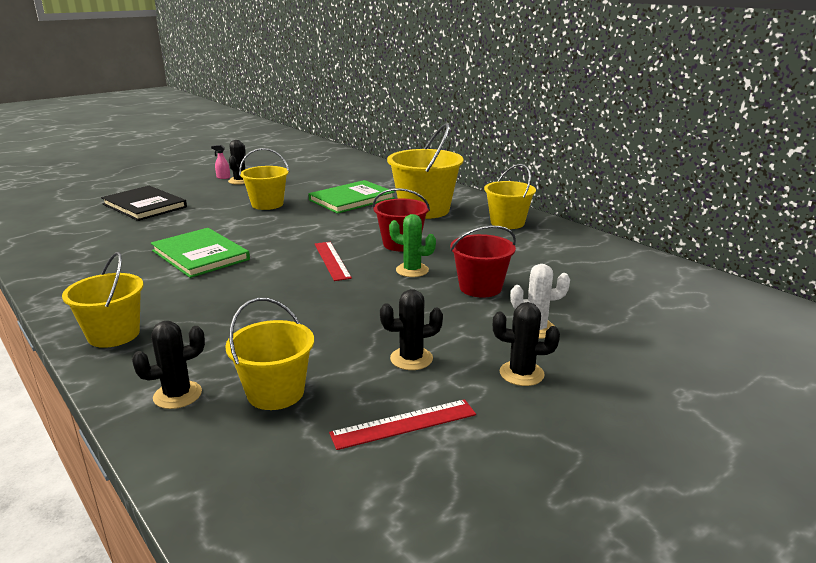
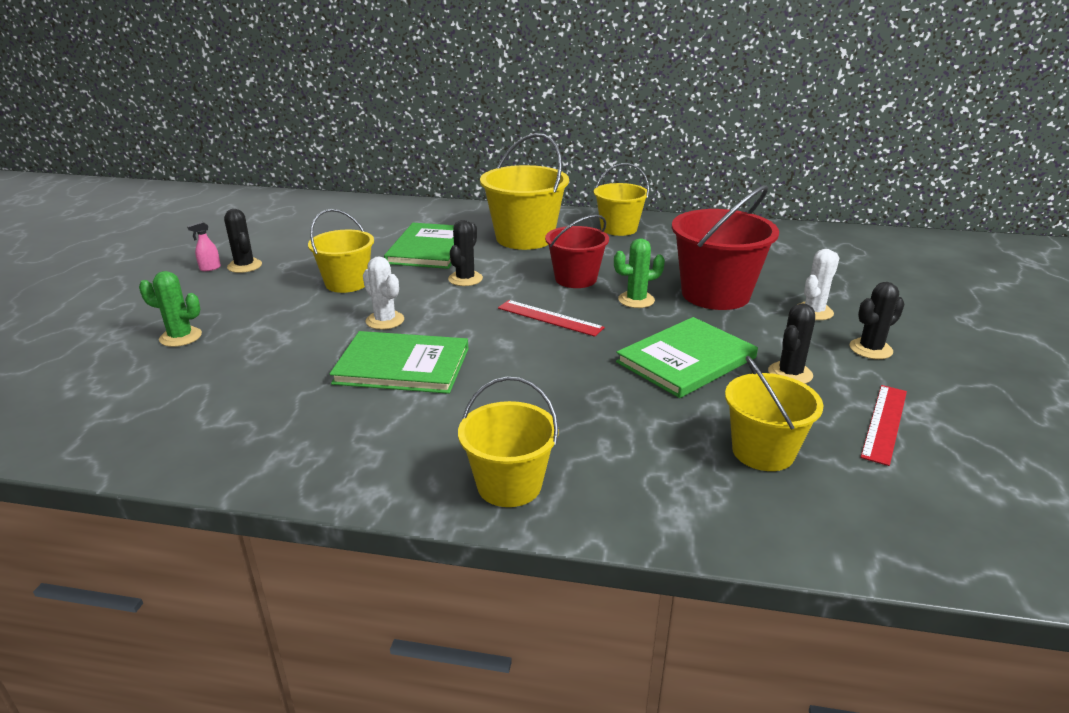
camera: 40 degrees left, 5 degrees up
(144, 206) = (180, 337): black book -> green cactus
(177, 395) = (698, 499): black cactus -> black cactus (465, 279)
(243, 229) = (385, 320): none -> white cactus
(358, 318) = (686, 360): none -> green book
(480, 287) = (715, 294): red bucket -> red bucket, size x1.55

